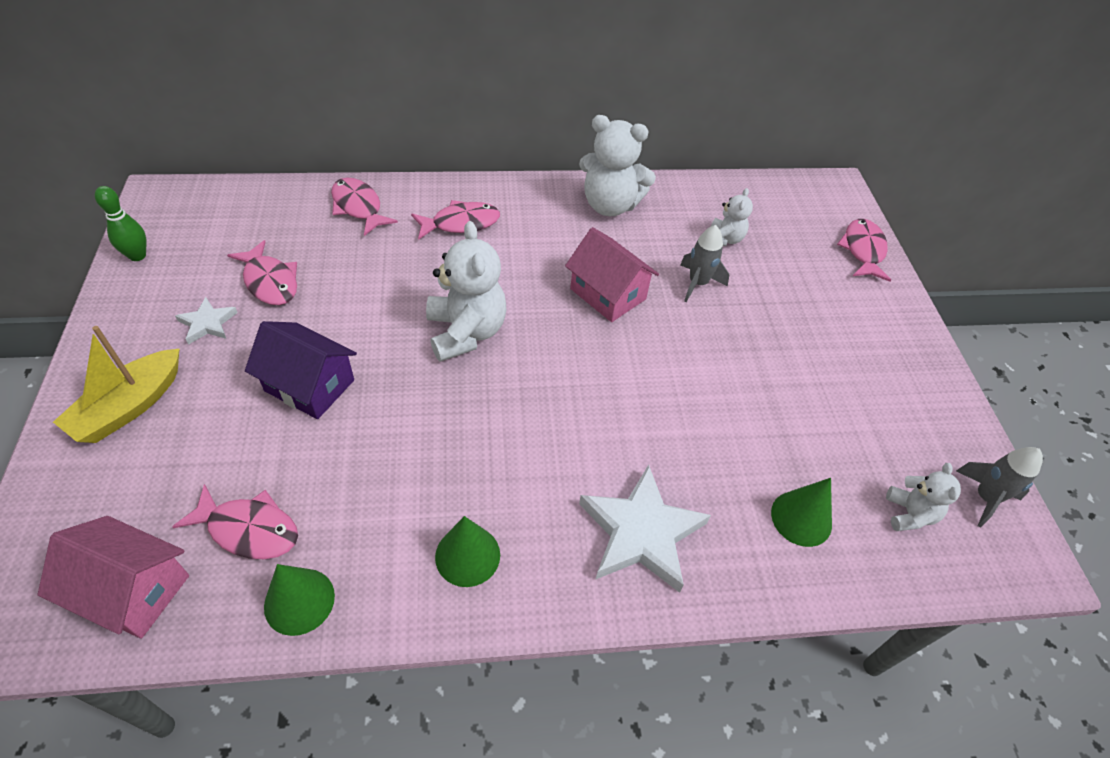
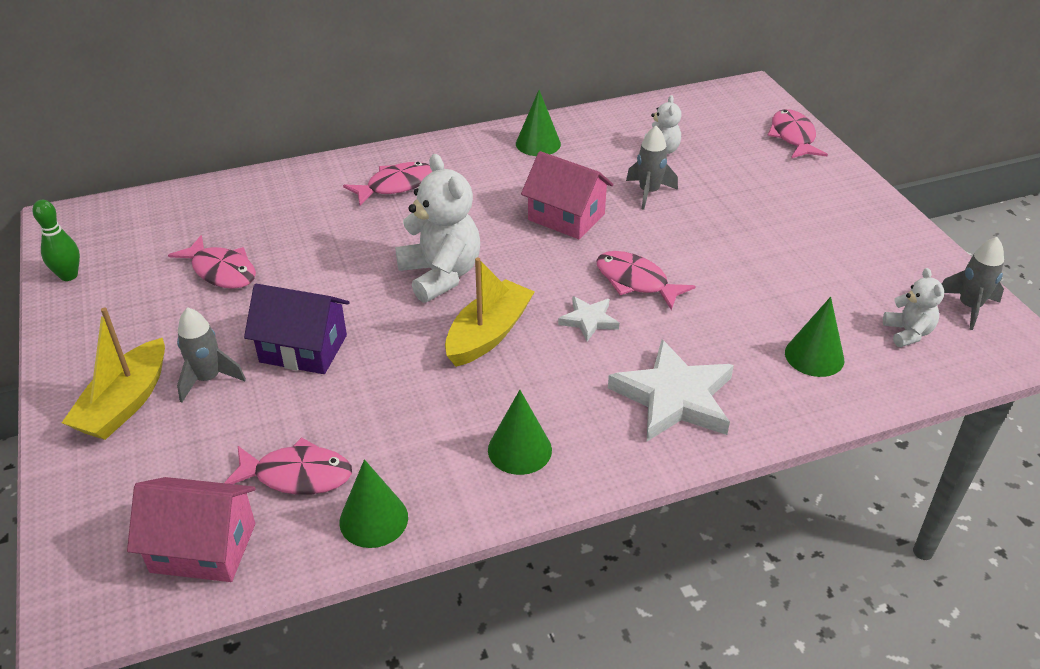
camera: 10 degrees left, 10 degrees down
(208, 323) = (173, 318): white star -> white star (589, 320)
(212, 398) = (208, 379): none -> grey rocket
(358, 207) = (284, 191): pink fish -> pink fish (636, 281)
(486, 411) = (488, 334): none -> yellow boat
(610, 205) = (538, 143): white teddy bear -> green cone

